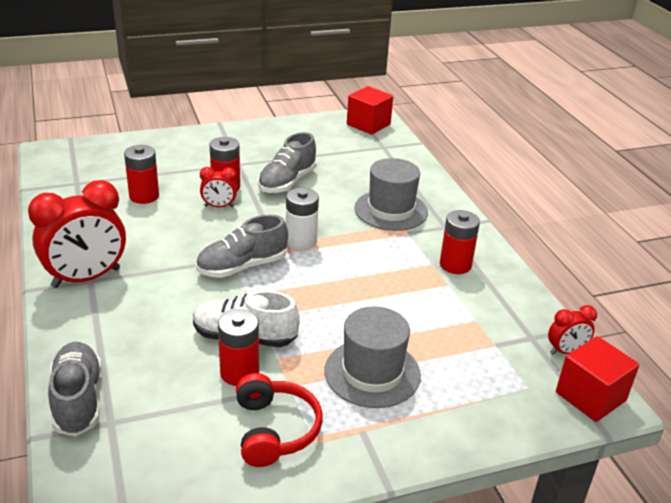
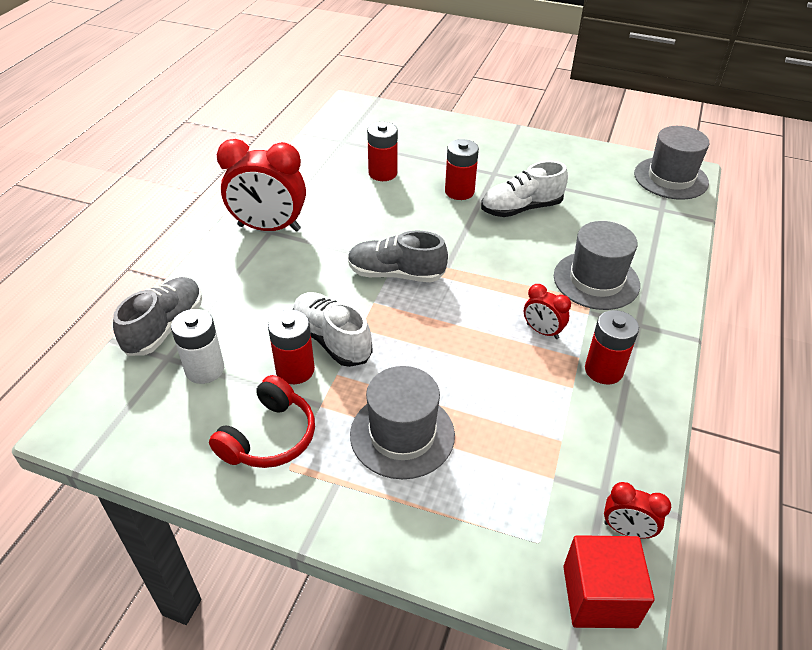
camera: 40 degrees right, 10 degrees up
(219, 206) = (434, 208): red clock -> red clock (542, 331)
(287, 182) = (521, 208): grey shoe -> white shoe
(301, 241) = (472, 273): white battery -> white battery (205, 369)
(368, 124) = (670, 178): red cube -> grey hat

